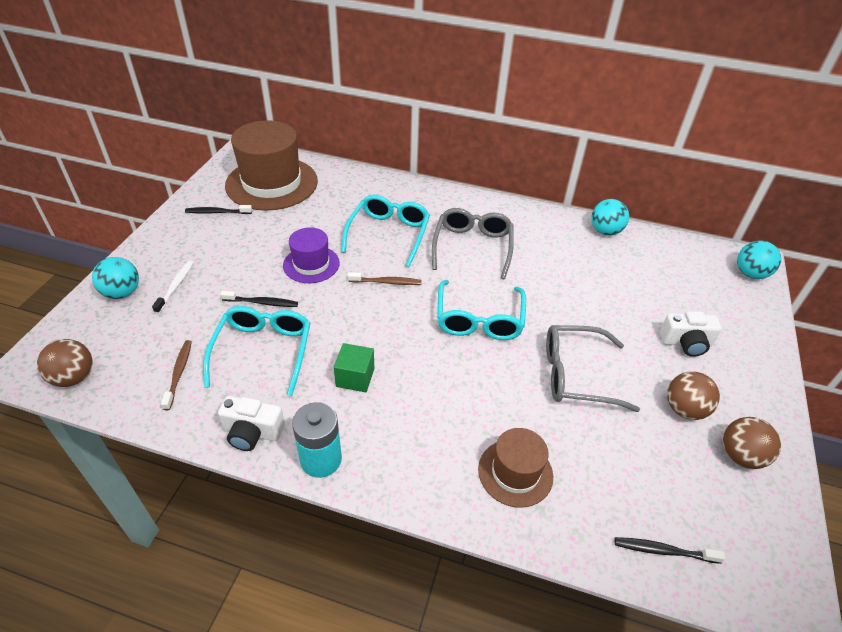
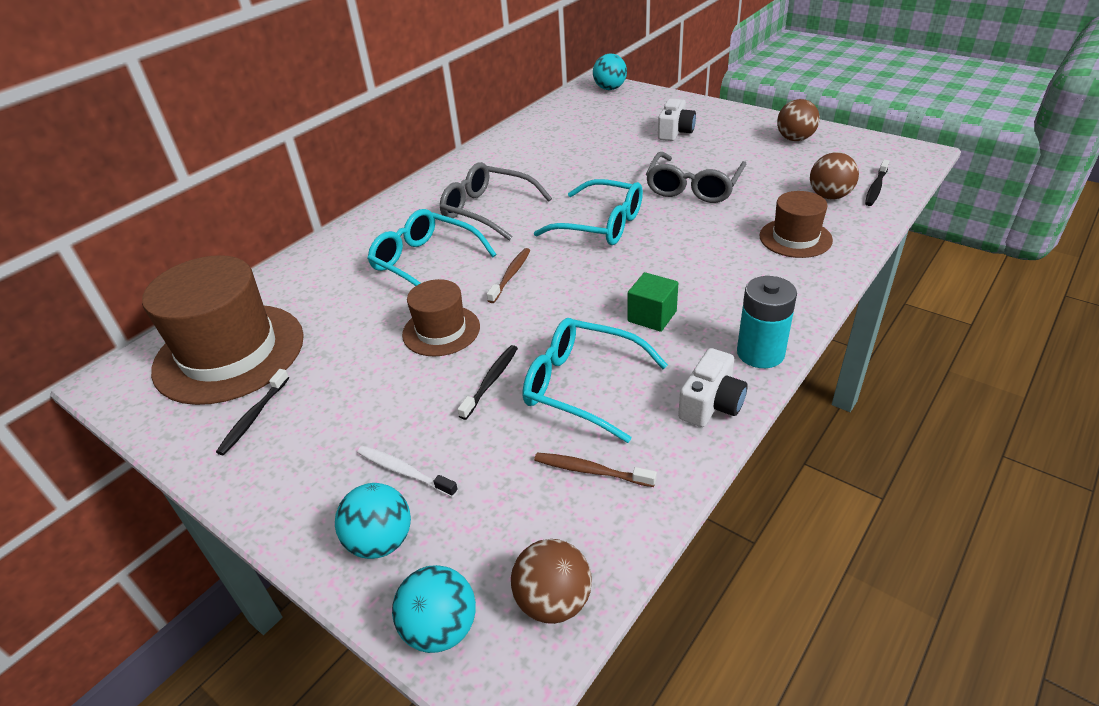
camera: 65 degrees left, 5 degrees down
(311, 264) = (441, 330): purple hat -> brown hat
(605, 231) = (514, 135): turquoise ball -> turquoise ball (441, 629)
(684, 409) = (745, 149): brown ball -> brown ball (829, 196)

